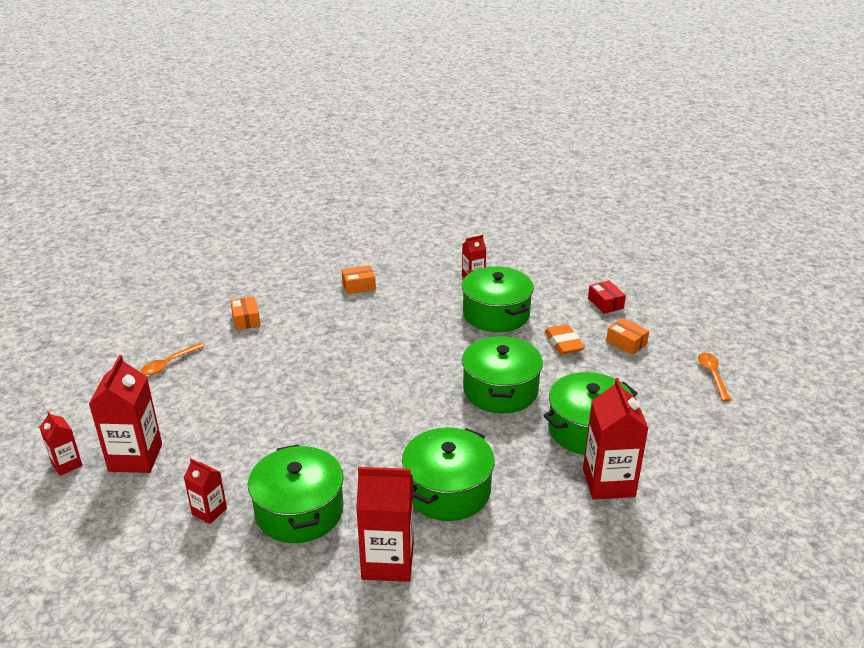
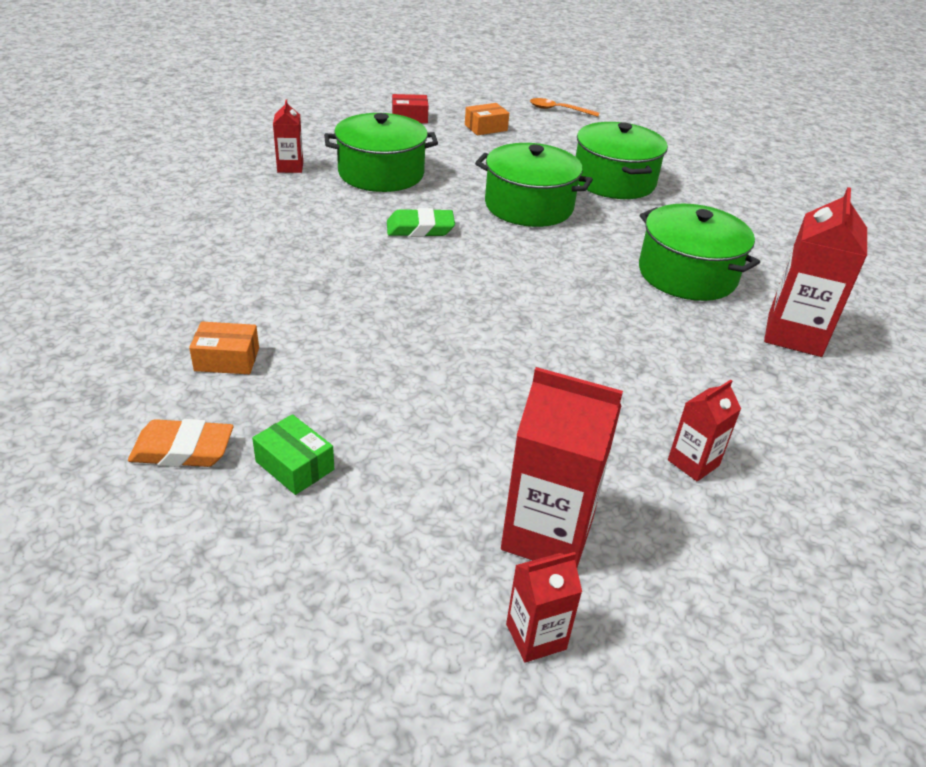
camera: 75 degrees left, 5 degrees up
(169, 364) = (295, 465): orange spoon -> green box
(299, 511) = (704, 382): green pot -> none
(359, 286) = (228, 244): orange box -> none
(427, 348) = (420, 228): none -> green eraser
(563, 343) = (465, 154): orange eraser -> orange eraser (182, 450)
(608, 482) = (693, 192): red carton -> none

